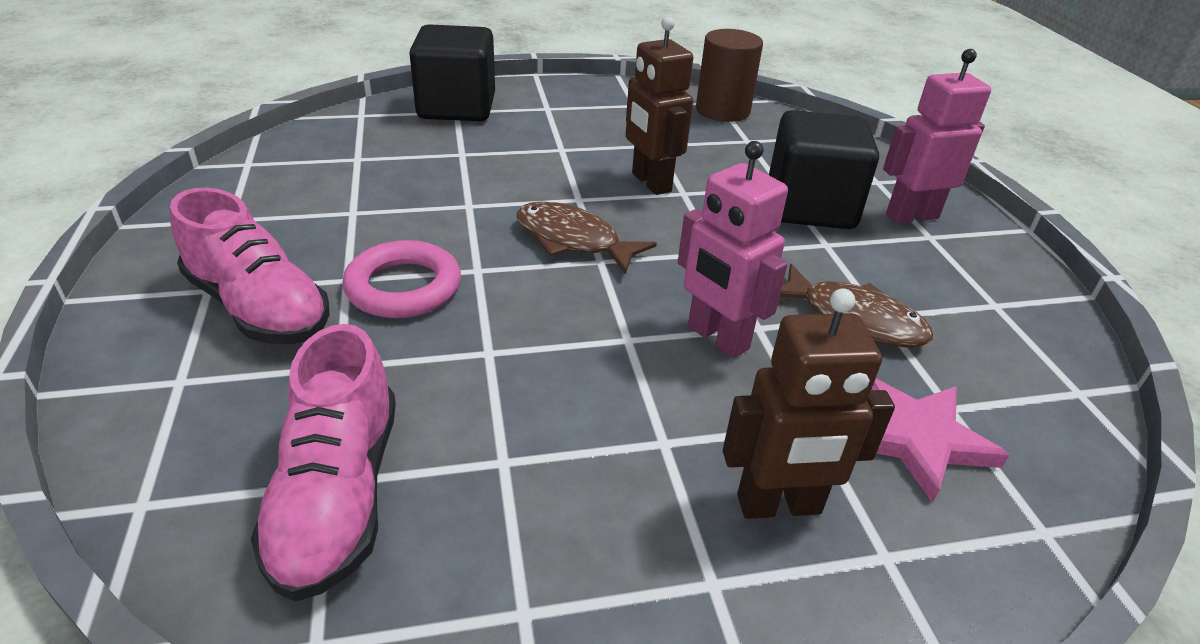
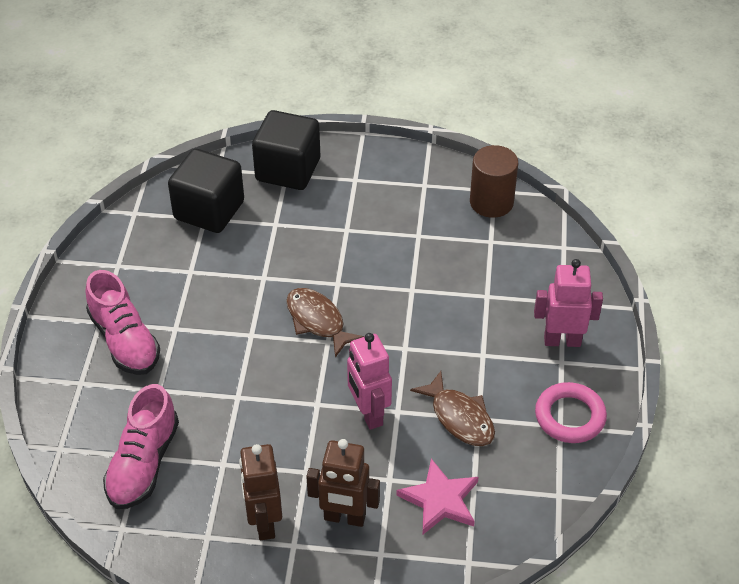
camera: 20 degrees right, 10 degrees up
(403, 287) = (205, 341): pink ring -> pink ring (570, 416)
(650, 182) = (393, 276): brown robot -> brown robot (264, 522)
(810, 207) = (494, 319): black cube -> black cube (209, 210)

